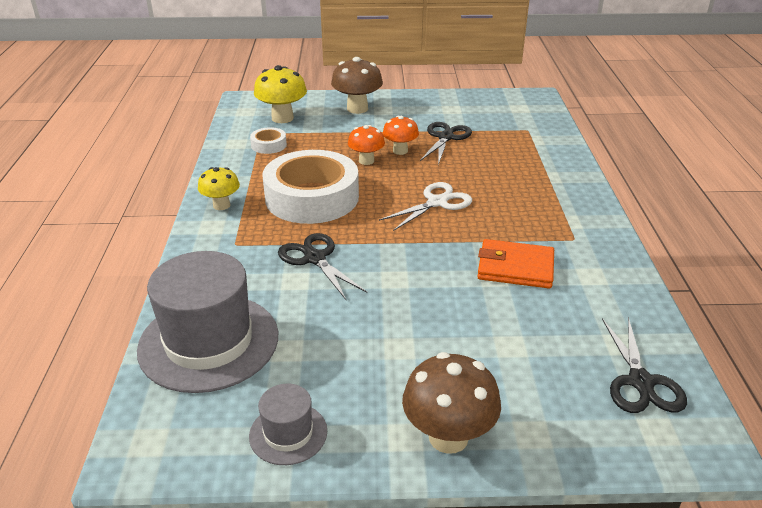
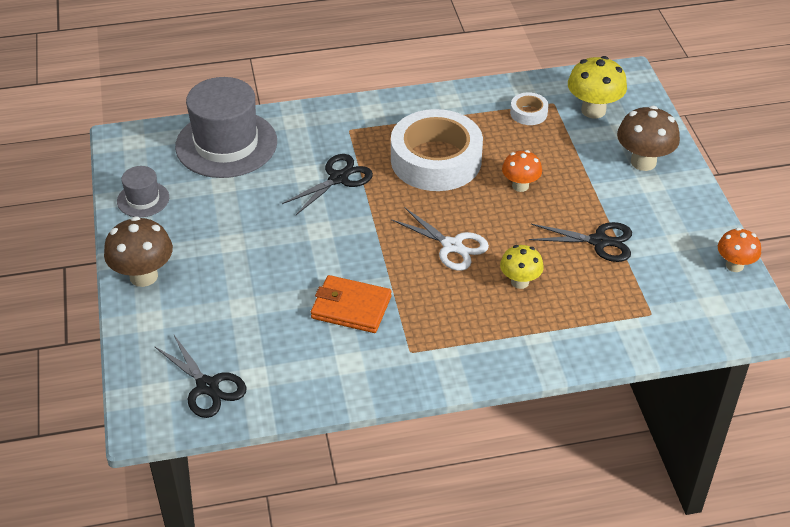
camera: 80 degrees right, 10 degrees up
(221, 205) = (406, 108): yellow mushroom -> yellow mushroom (520, 282)
(400, 151) = (552, 208): orange mushroom -> orange mushroom (734, 265)
(515, 268) = (351, 307): orange wallet -> orange wallet turned 75 degrees counterclockwise
(640, 382) = (207, 386): black scissors -> black scissors turned 120 degrees counterclockwise

